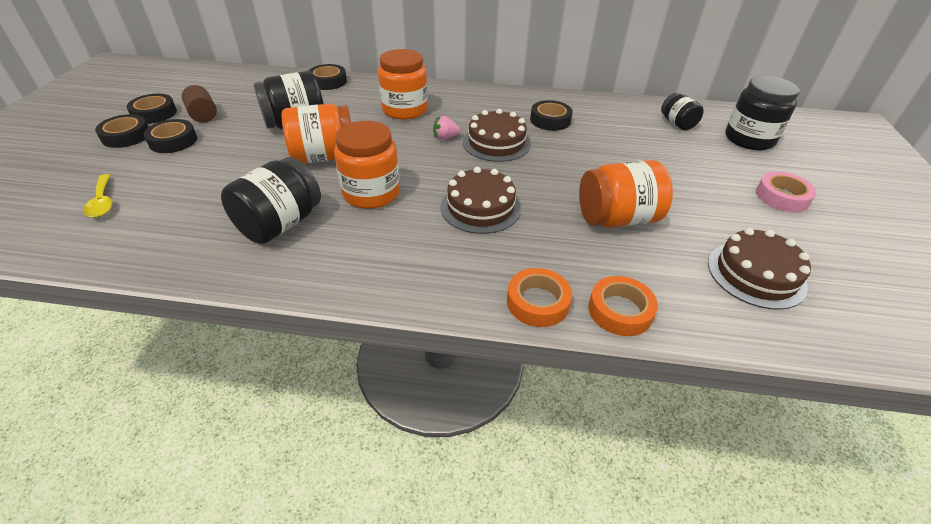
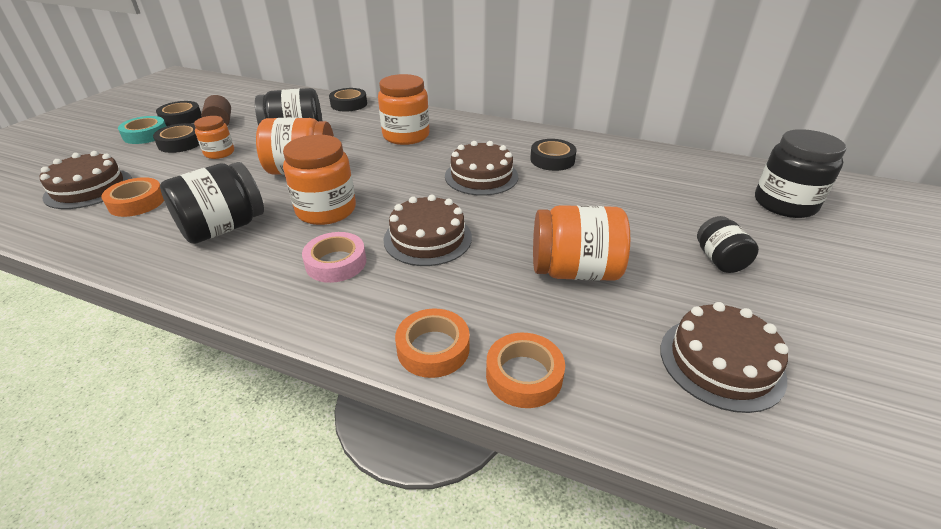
camera: 15 degrees right, 5 degrees down
(102, 202) = (89, 188): yellow spoon -> brown cake
(126, 136) = (146, 135): black tape -> turquoise tape
(169, 210) = (137, 202): none -> orange tape
(224, 147) = (219, 153): none -> orange jar
(445, 137) = (431, 165): pink strawberry -> none
(677, 123) = (700, 178): black jar -> black jar (719, 260)
(782, 197) = (799, 274): pink tape -> pink tape (336, 263)

